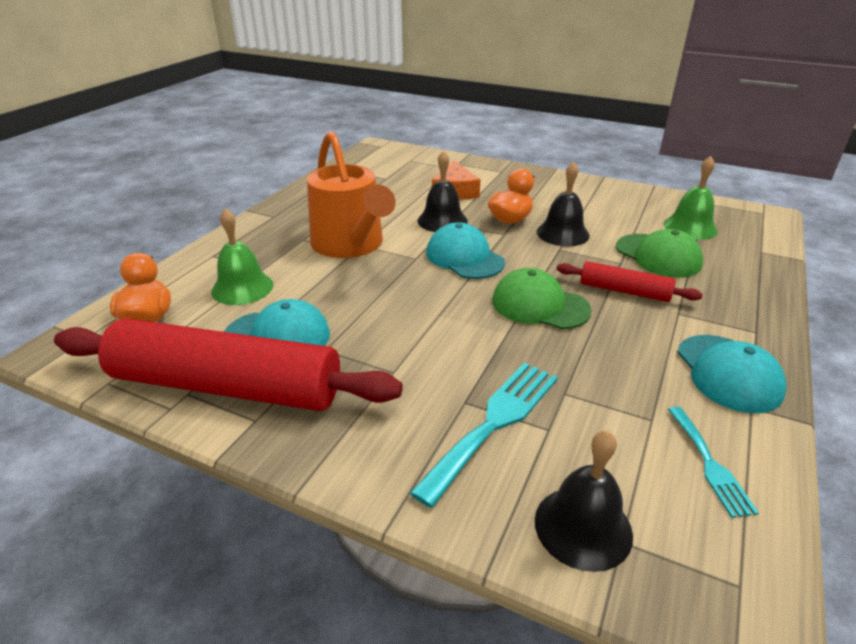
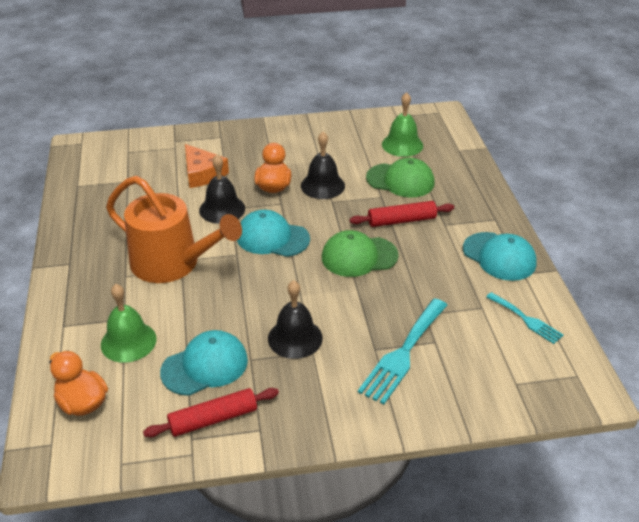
camera: 35 degrees left, 5 degrees up
(227, 386) = (213, 419): red rolling pin -> red rolling pin, size x0.48
(494, 423) = (403, 353): turquoise fork -> turquoise fork turned 150 degrees counterclockwise
(583, 527) = (494, 387): black bell -> black bell (295, 338)

